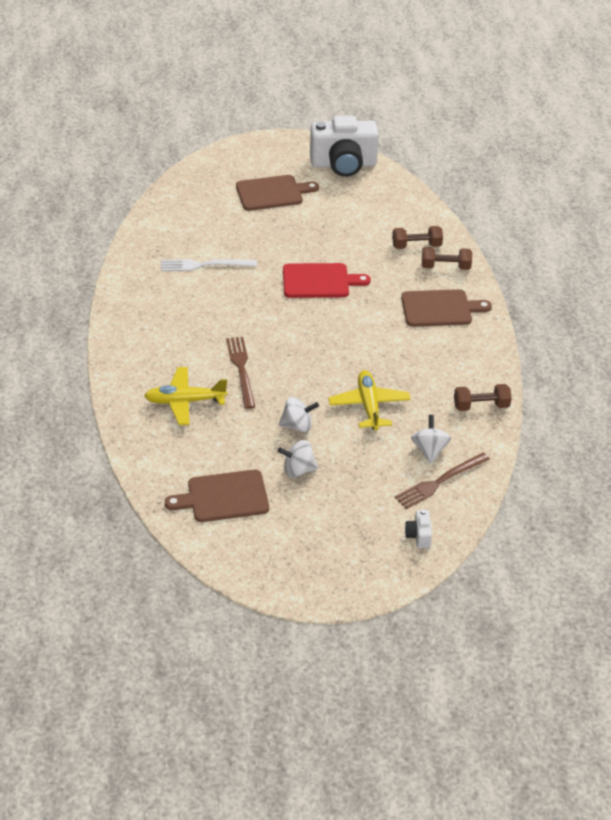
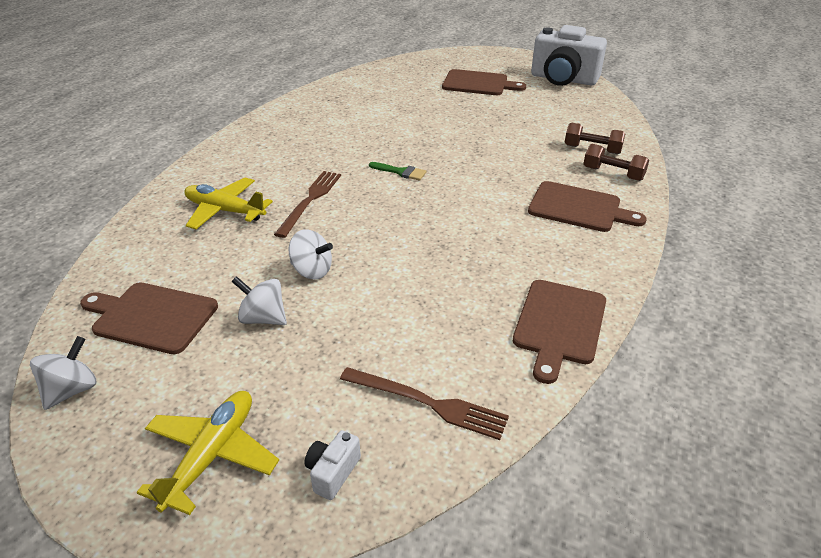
camera: 30 degrees right, 5 degrees down
(204, 265) = (365, 115): white fork -> none
(287, 318) = (401, 172): none -> green brush
(319, 281) = (463, 152): red cutting board -> none
(369, 406) = (413, 277): yellow plane -> yellow plane (212, 455)
(429, 450) = (447, 355): white spinning top -> white spinning top (72, 390)
(440, 482) = (428, 403): brown fork -> brown fork turned 150 degrees counterclockwise
(481, 406) = (559, 325): brown dumbbell -> brown cutting board

